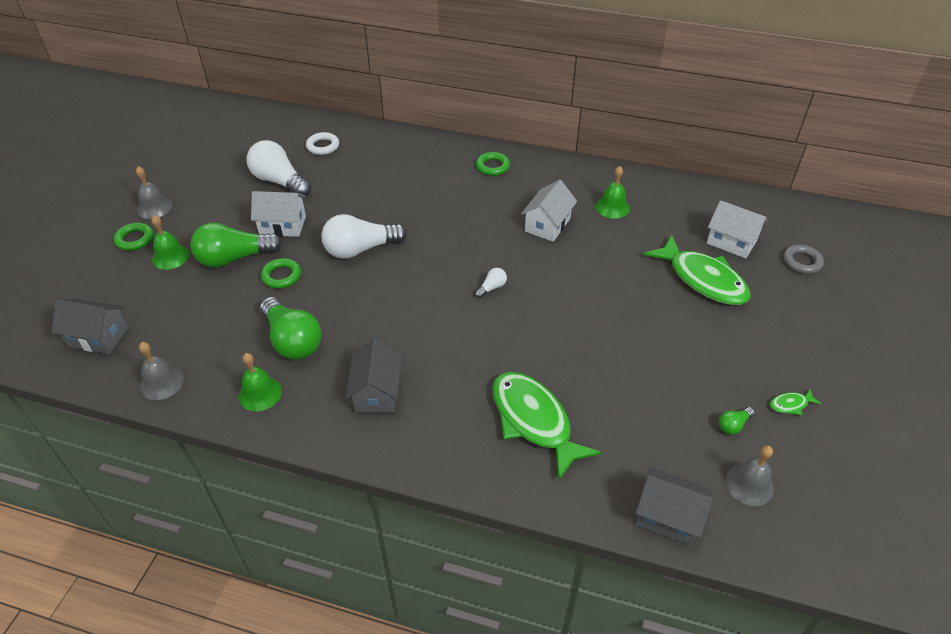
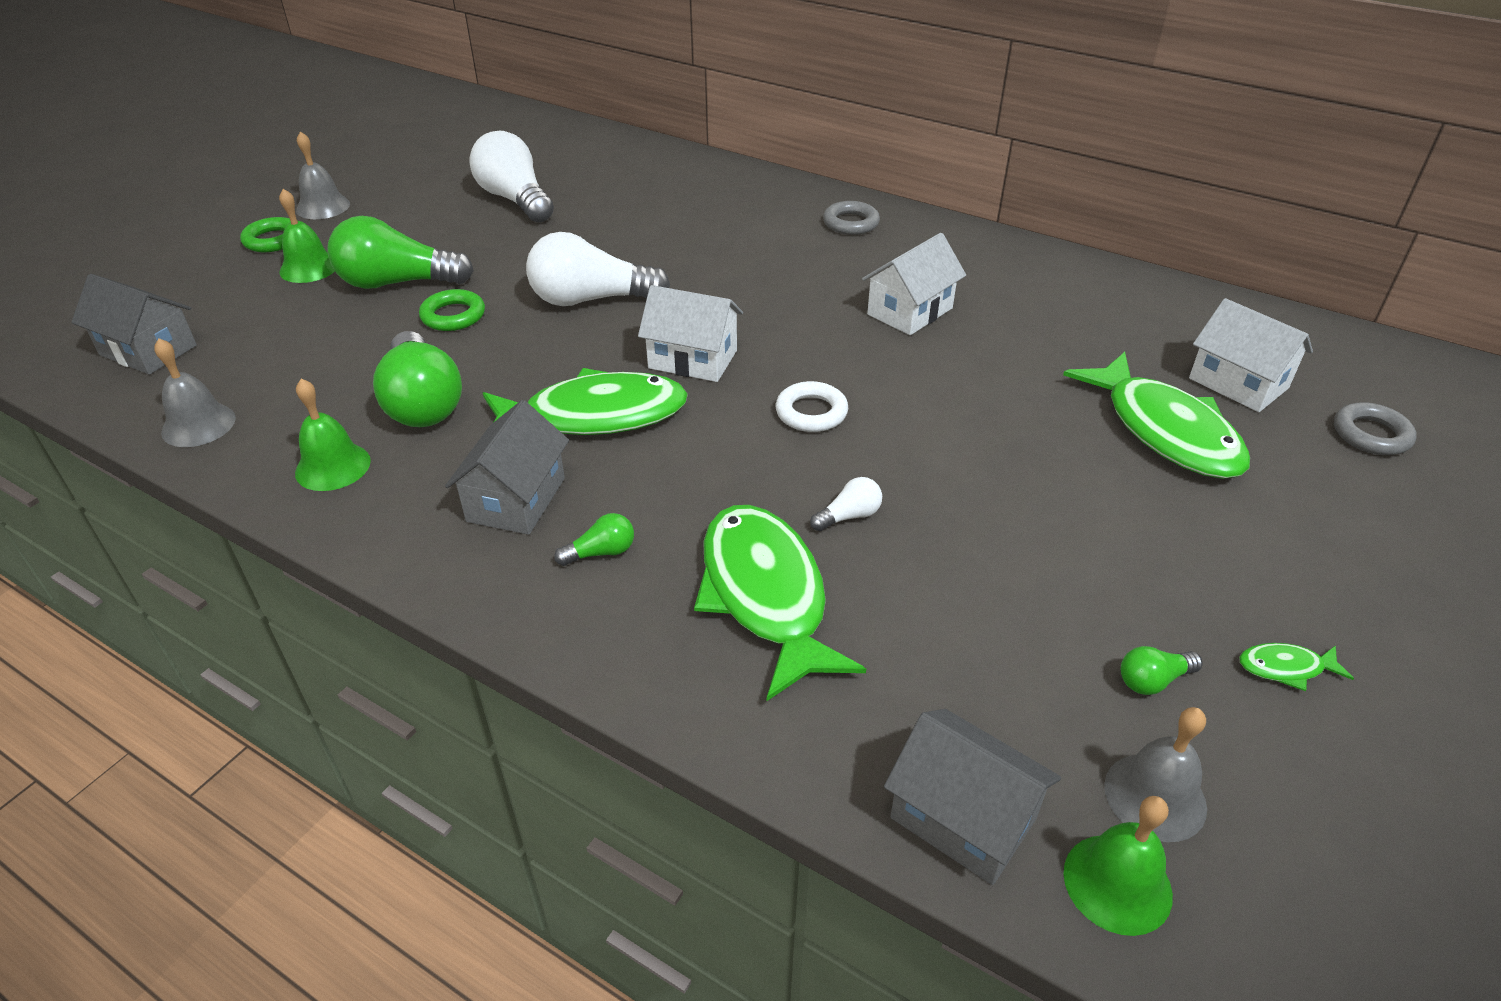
camera: 15 degrees right, 5 degrees down
(283, 225) = (490, 253): white house -> white house (692, 359)
(323, 146) = (601, 166): white ring -> white ring (811, 412)
(397, 330) = (595, 416): none -> green fish
(438, 415) = (601, 552): none -> green light bulb
(492, 166) = (851, 223): green ring -> grey ring
(492, 288) = (778, 383): white light bulb -> white light bulb (849, 516)
(612, 207) = (1033, 303): green bell -> green bell (1117, 883)

